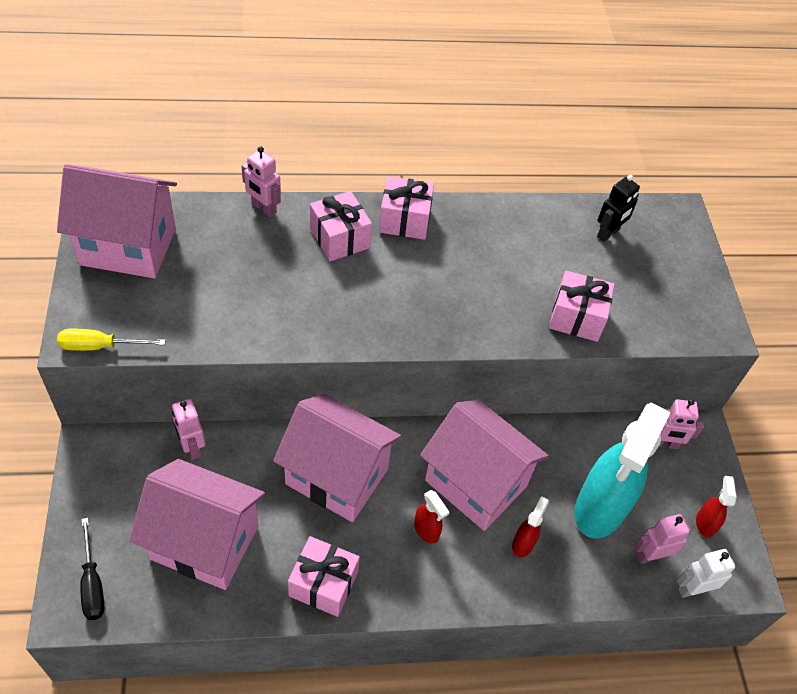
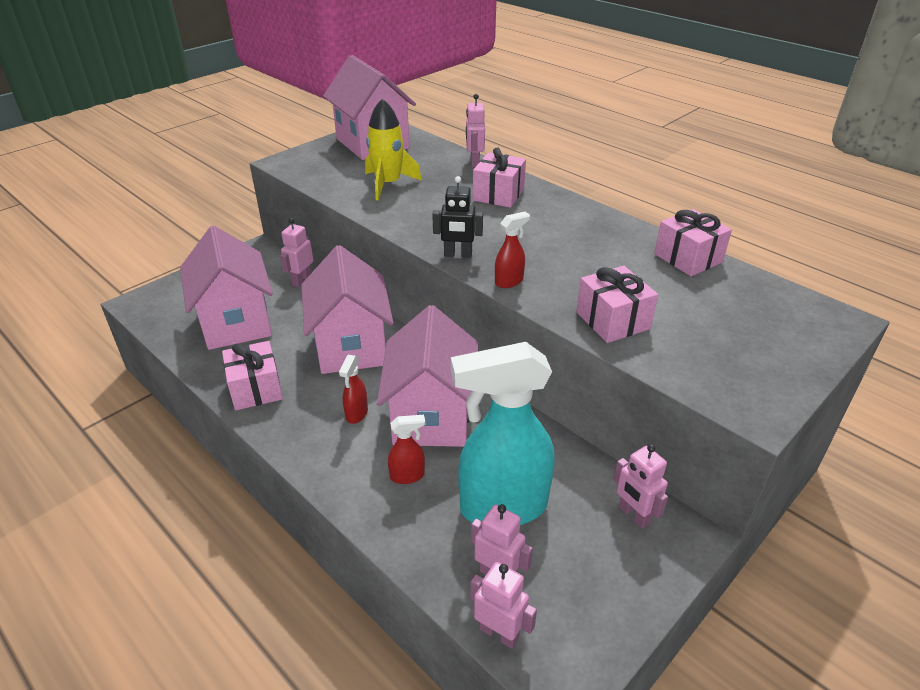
camera: 55 degrees right, 15 degrees down
(92, 583) = (164, 300): black screwdriver -> none
(100, 346) = (288, 170): yellow screwdriver -> none
(229, 294) = (388, 184): none -> yellow rocket
(404, 220) = (560, 207): pink gift -> pink gift (688, 258)
(608, 233) = (731, 294): black robot -> black robot (458, 255)
(692, 589) = (499, 633): white robot -> pink robot
(705, 523) = (588, 601): red spray bottle -> red spray bottle (509, 281)

